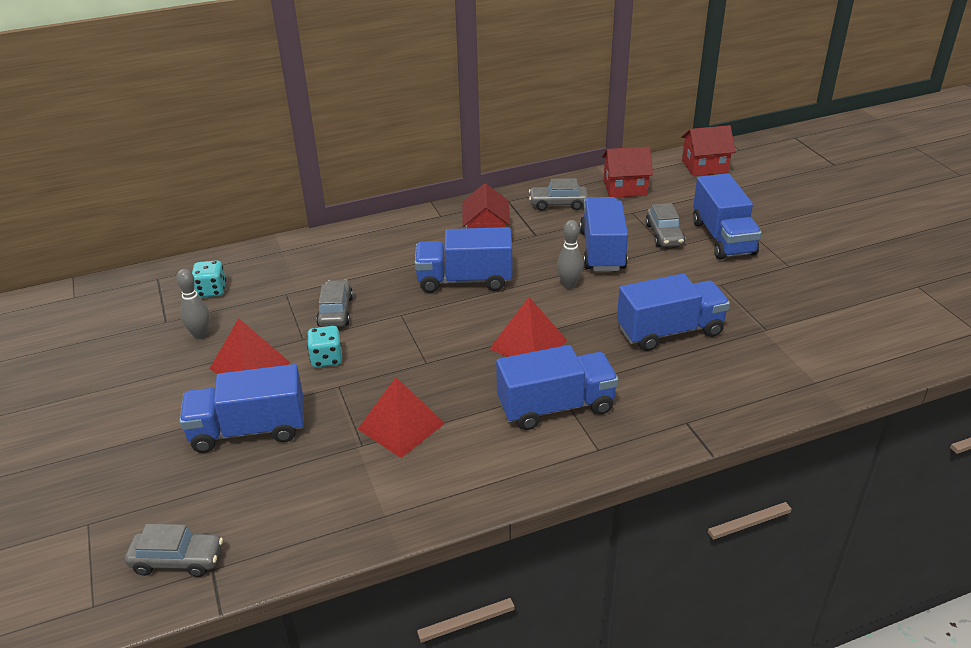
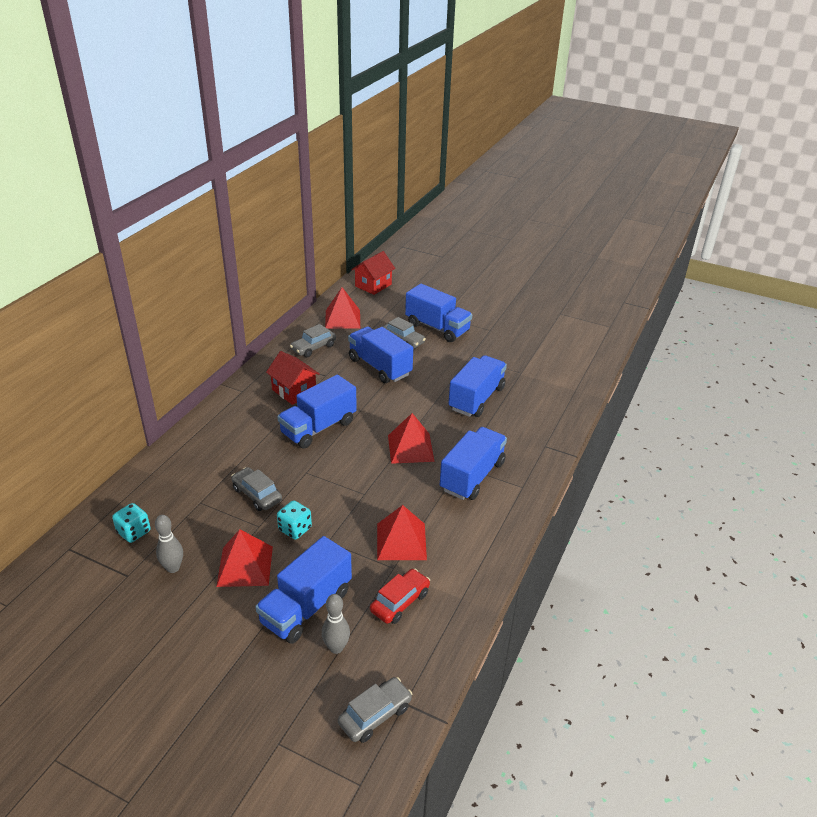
camera: 45 degrees left, 0 degrees up
(326, 479) = (400, 602): none -> red car
(569, 285) = (387, 398): grey bowling pin -> grey bowling pin (336, 648)
(625, 188) = (342, 319): red house -> red pyramid

